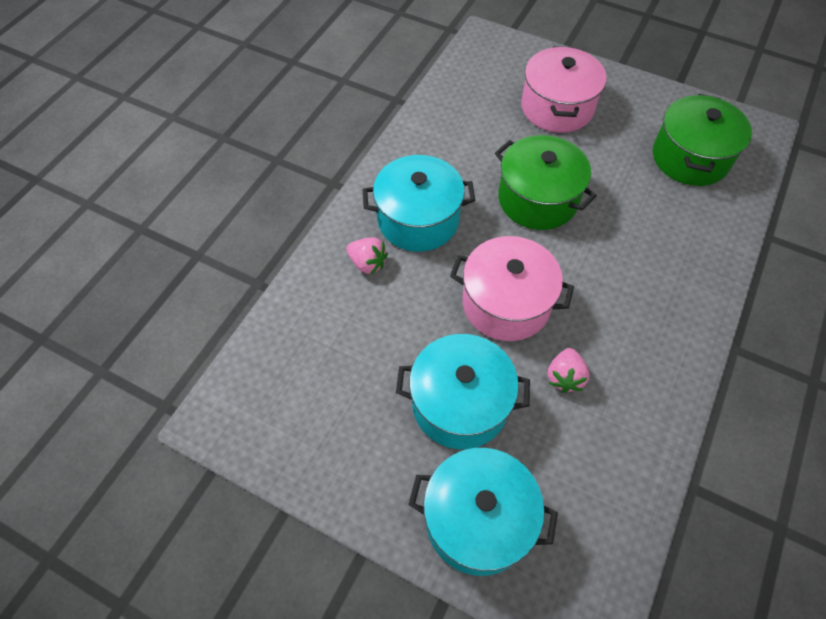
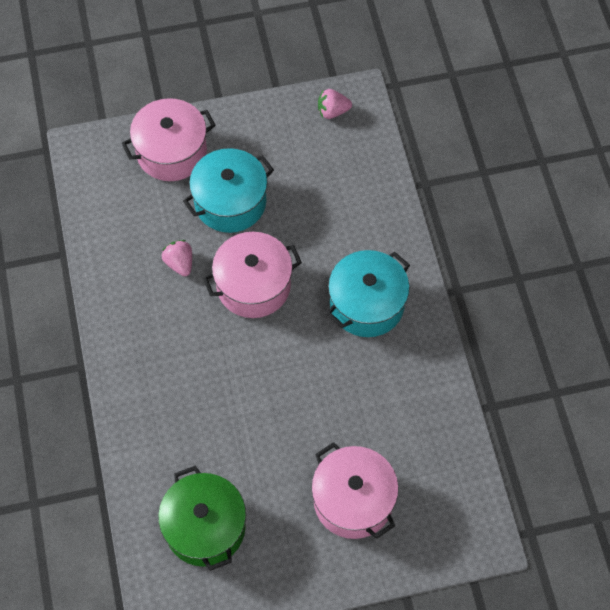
camera: 140 degrees right, 5 degrees up
(367, 263) = (368, 246): pink strawberry -> pink strawberry (332, 111)
(478, 520) = (171, 152): turquoise pot -> pink pot
(537, 199) = (296, 388): green pot -> none

